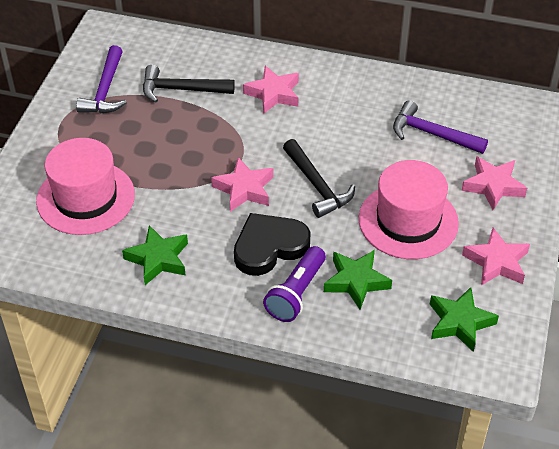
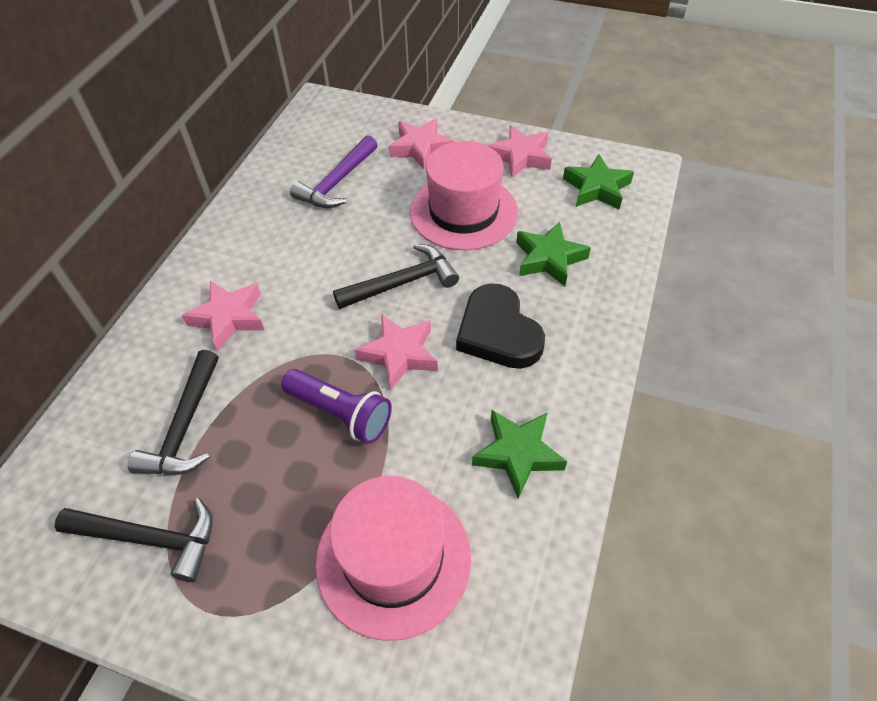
camera: 85 degrees left, 5 degrees up
(105, 90) = (150, 538): purple hammer -> black hammer
(296, 293) = (568, 310): purple flashlight -> purple flashlight (340, 414)

